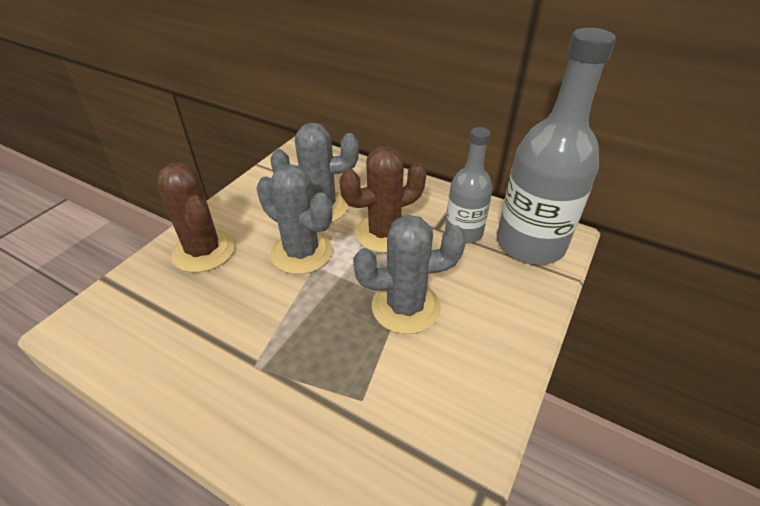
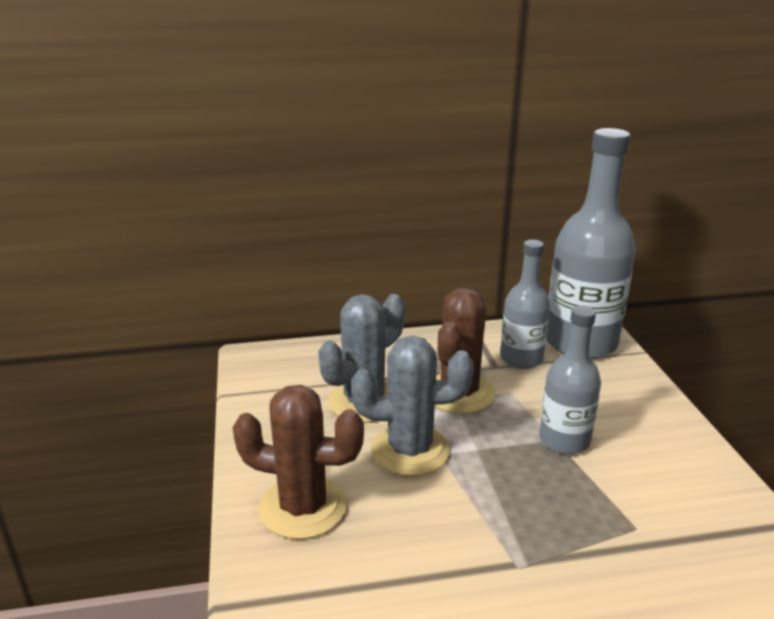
camera: 40 degrees left, 15 degrees down
(405, 307) = (564, 440): grey cactus -> grey bottle

